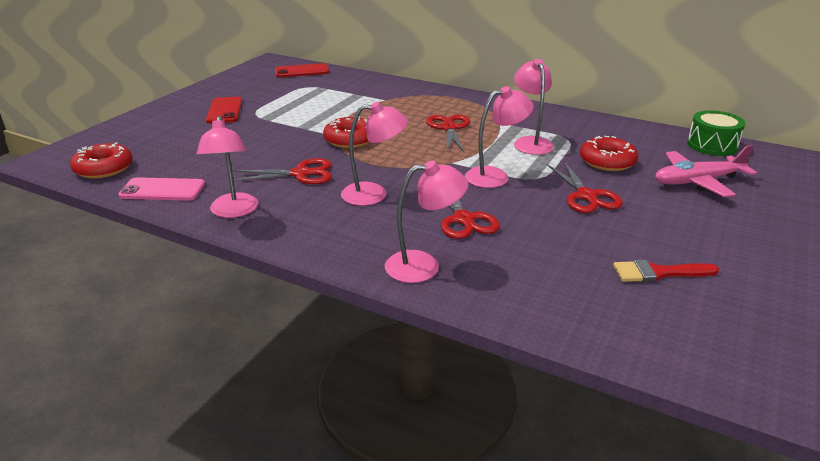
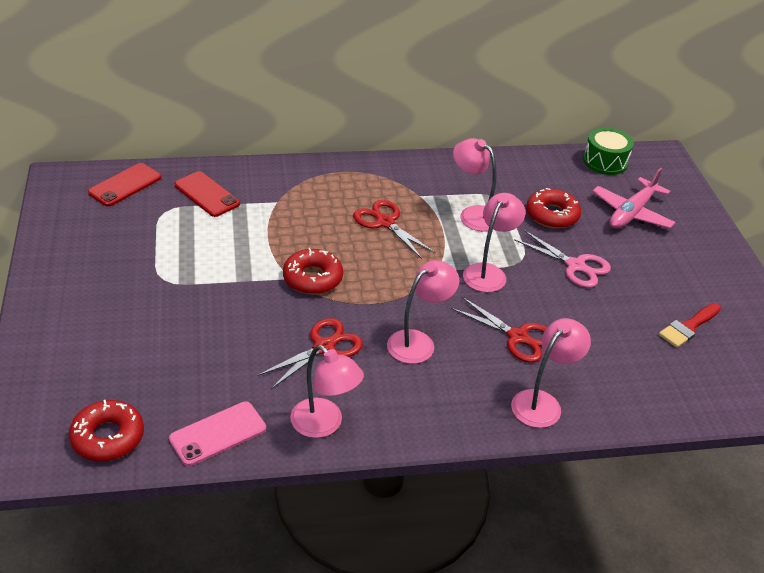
camera: 40 degrees left, 10 degrees up
(225, 110) = (122, 289): red phone -> red phone (207, 194)
(586, 196) = (575, 266): red scissors -> pink scissors

